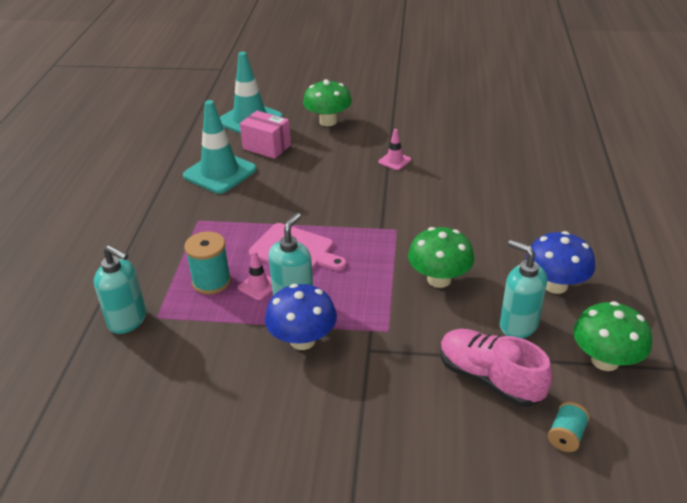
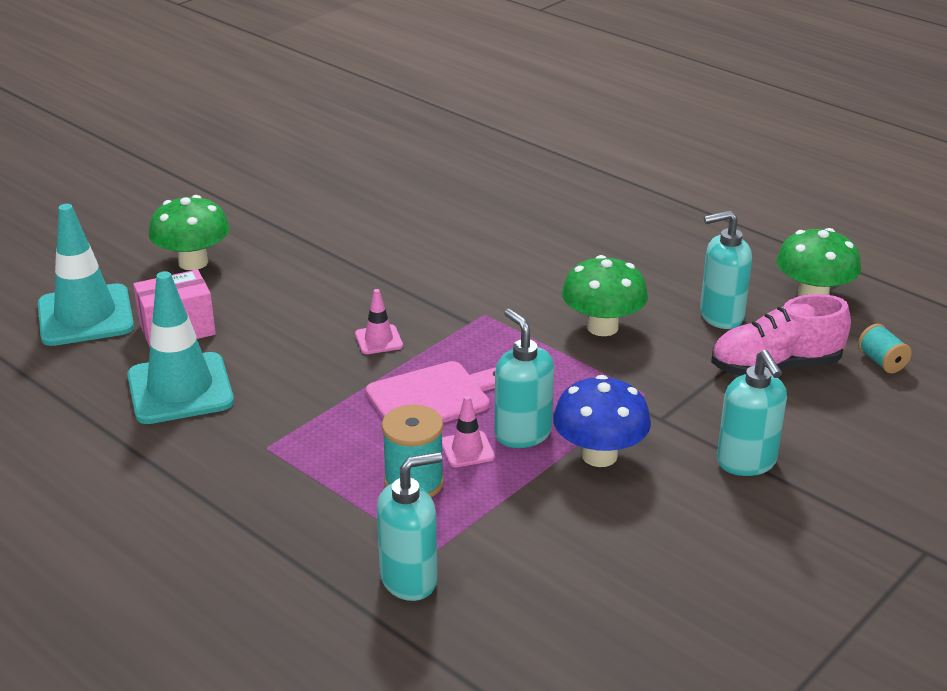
camera: 55 degrees left, 5 degrees down
(360, 412) = (746, 462): none -> turquoise soap dispenser
(394, 161) = (353, 257): pink traffic cone -> pink traffic cone (378, 340)
(555, 285) = (688, 269): blue mushroom -> none

